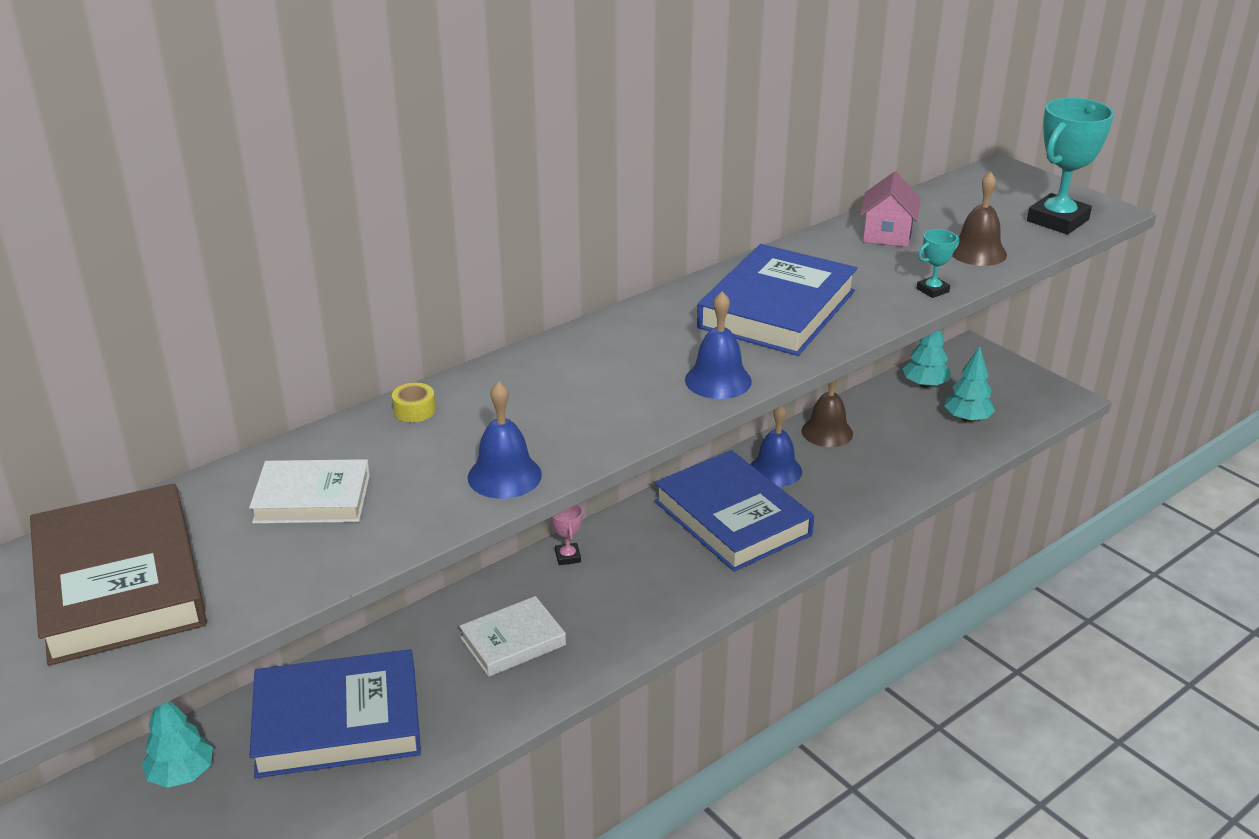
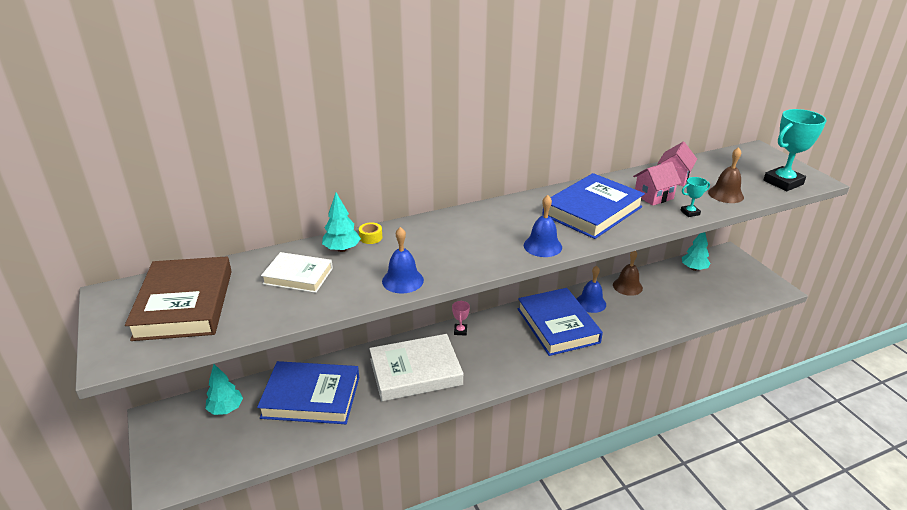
camera: 15 degrees right, 0 degrees up
(513, 641) = (415, 372): white book -> white book, size x1.72
(866, 270) = (653, 196): none -> pink house
(967, 419) = (713, 292): turquoise tree -> turquoise tree (342, 249)

